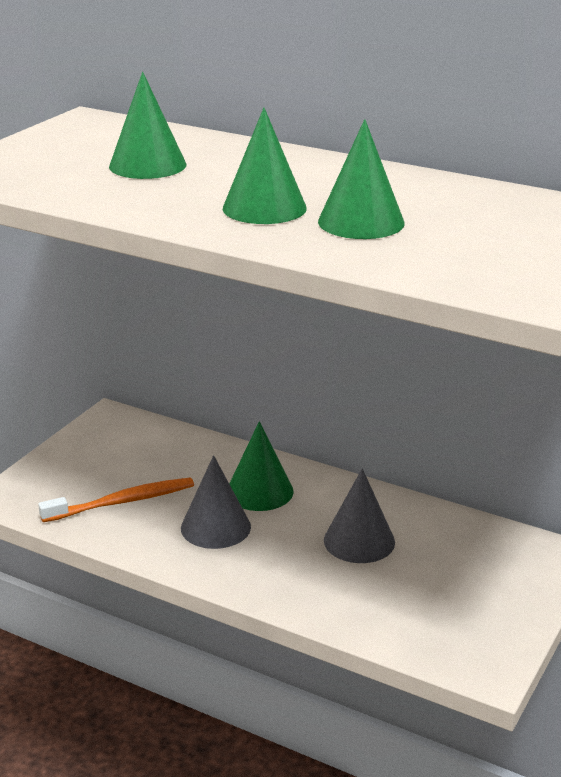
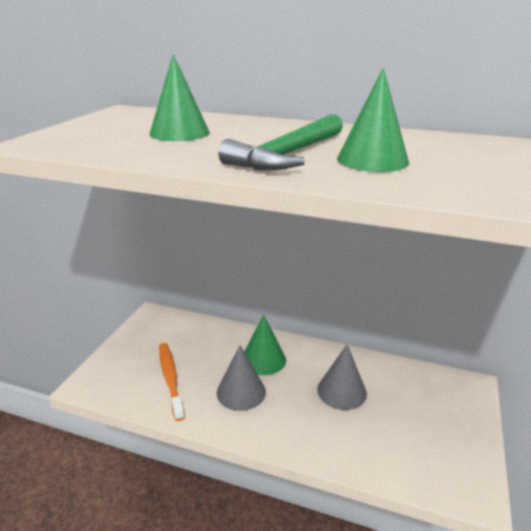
camera: 10 degrees left, 0 degrees up
(121, 502) = (170, 379): orange toothbrush -> orange toothbrush turned 75 degrees counterclockwise
(264, 208) = (288, 155): green cone -> green hammer

